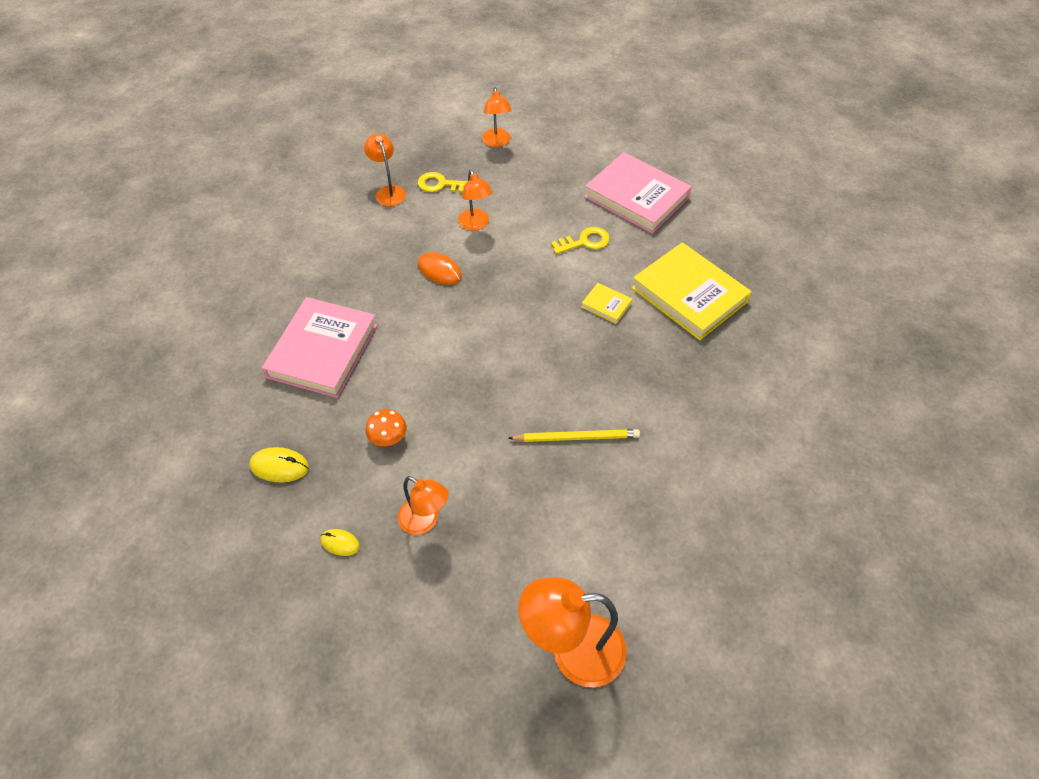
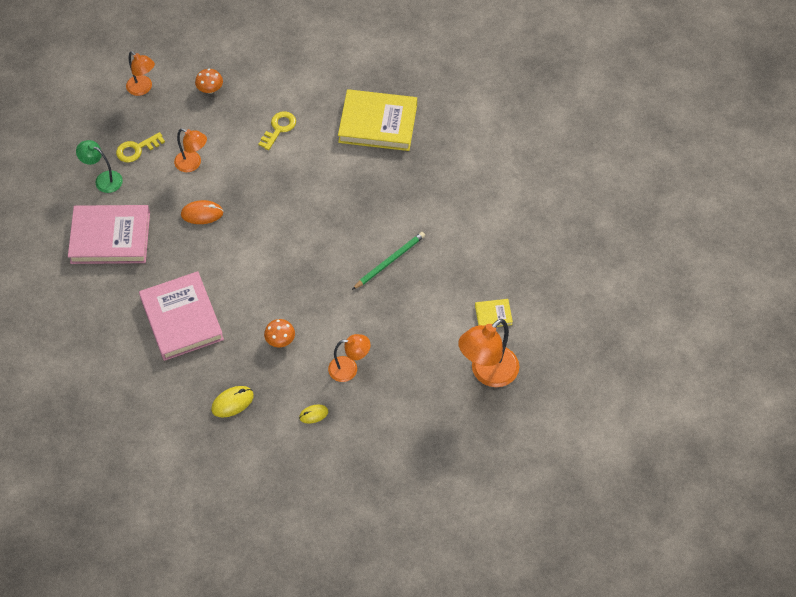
camera: 40 degrees left, 5 degrees up
(388, 191) = (103, 179): orange lamp -> green lamp
(554, 174) = (210, 89): none -> orange mushroom
(577, 437) = (390, 261): yellow pencil -> green pencil
(606, 305) = (333, 165): yellow book -> yellow book (493, 315)
(636, 197) = (283, 71): pink book -> pink book (110, 237)

